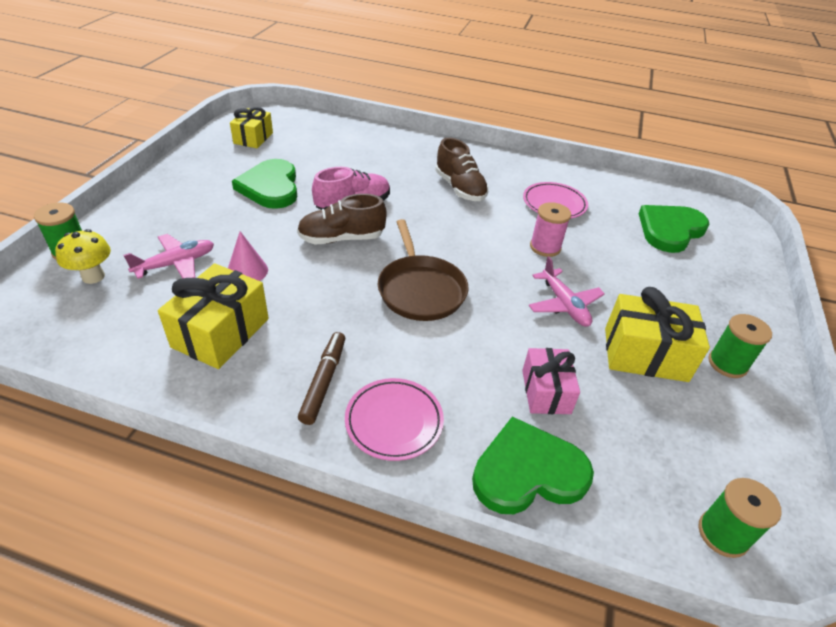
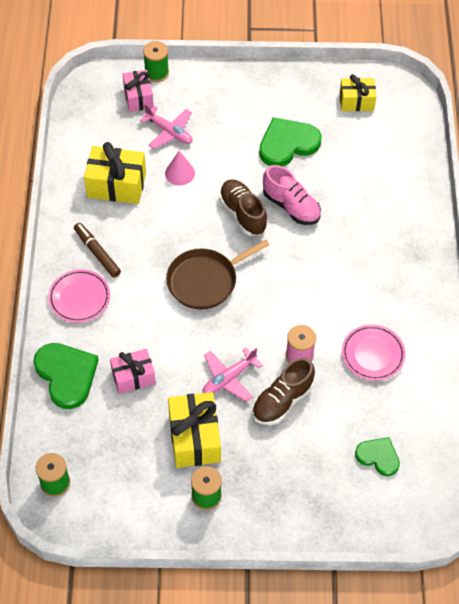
camera: 75 degrees right, 15 degrees up
(93, 276) = (138, 97): yellow mushroom -> pink gift
(324, 381) = (97, 253): brown marker -> brown marker turned 120 degrees counterclockwise
(460, 188) = (359, 275): brown shoe -> brown shoe (282, 401)
(670, 230) = (378, 457): green heart -> green heart, size x0.60

